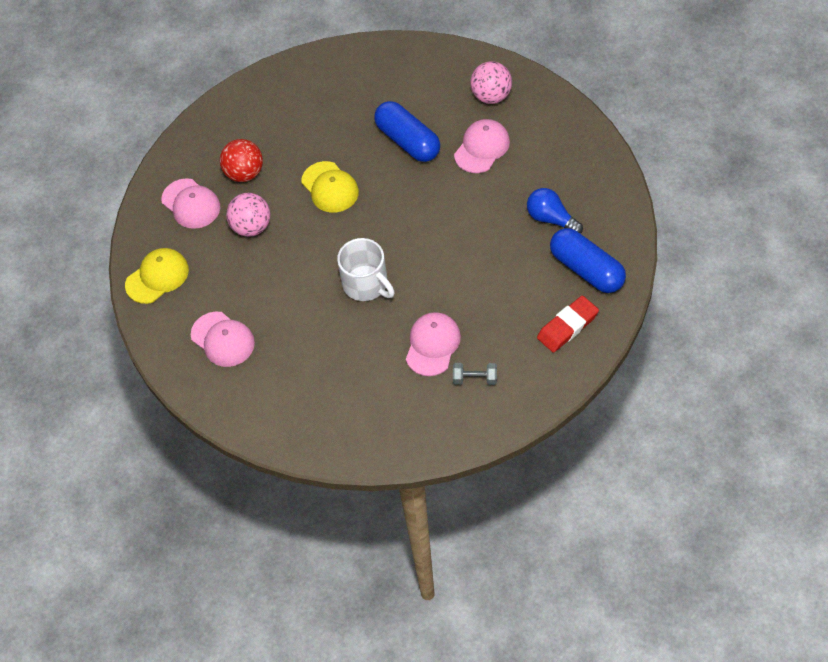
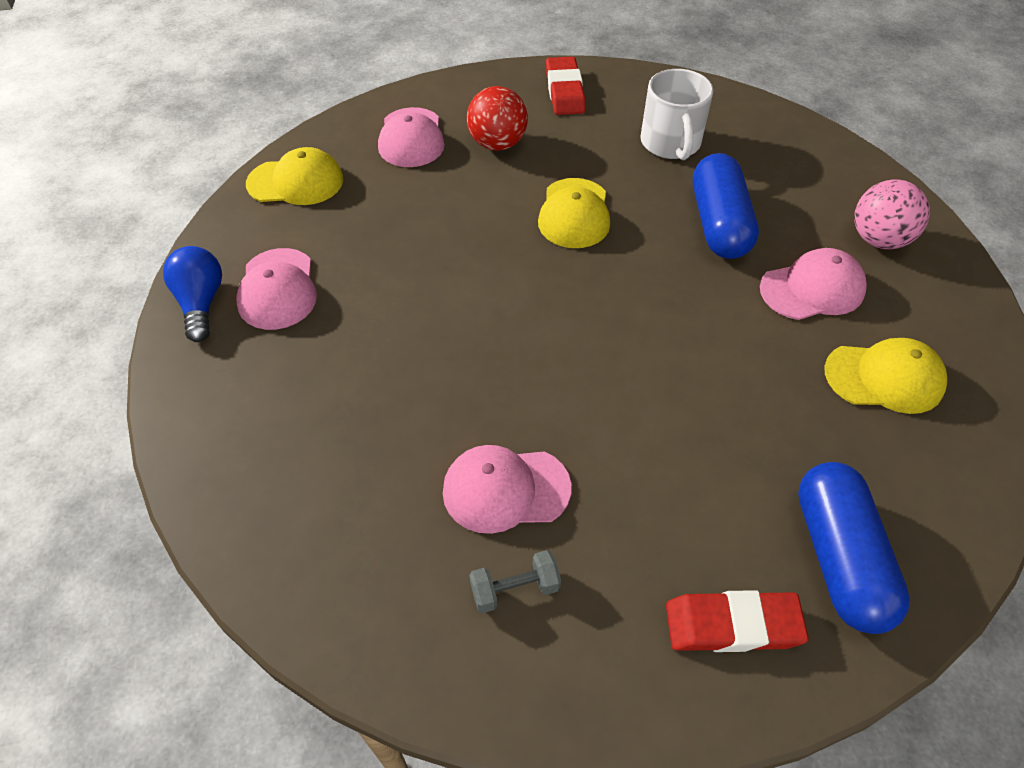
camera: 35 degrees right, 5 degrees down
(246, 110) = (564, 91): none -> red eraser
(251, 227) = (444, 198): pink ball -> none
(366, 284) = (502, 347): white mug -> white mug (671, 143)
(432, 345) = (505, 489): pink cap -> pink cap turned 150 degrees counterclockwise
(475, 379) = (515, 589): grey dumbbell -> grey dumbbell turned 60 degrees counterclockwise
(547, 173) = (884, 378): none -> yellow cap
(551, 219) = (840, 442): blue light bulb -> blue light bulb (201, 303)

